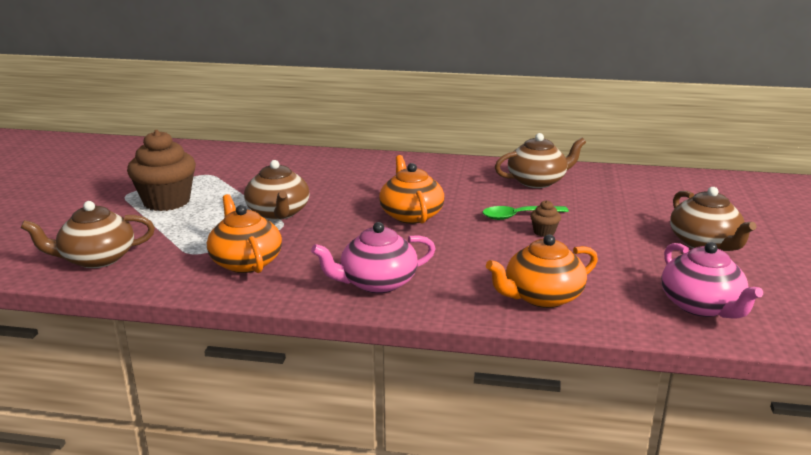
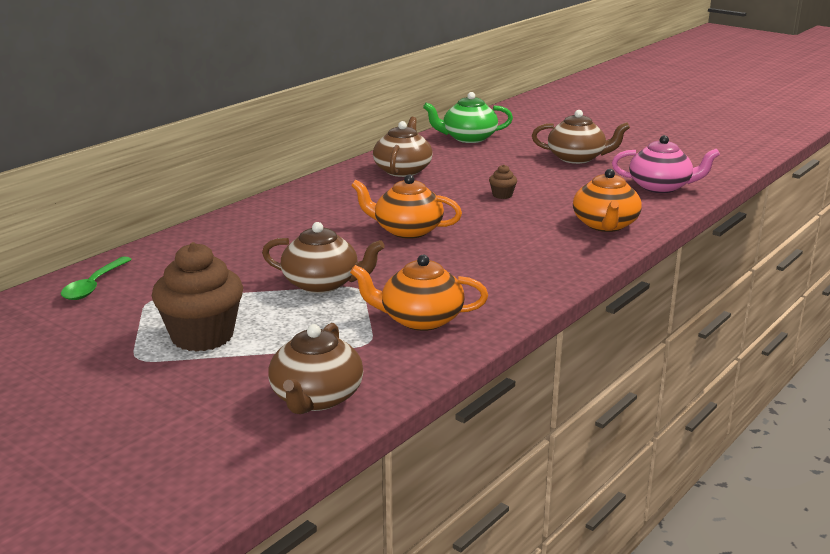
camera: 60 degrees left, 0 degrees up
(377, 283) = (524, 273): pink teapot -> none
(519, 216) = (462, 195): green spoon -> green spoon (94, 285)
(662, 185) = (468, 138): none -> green teapot

